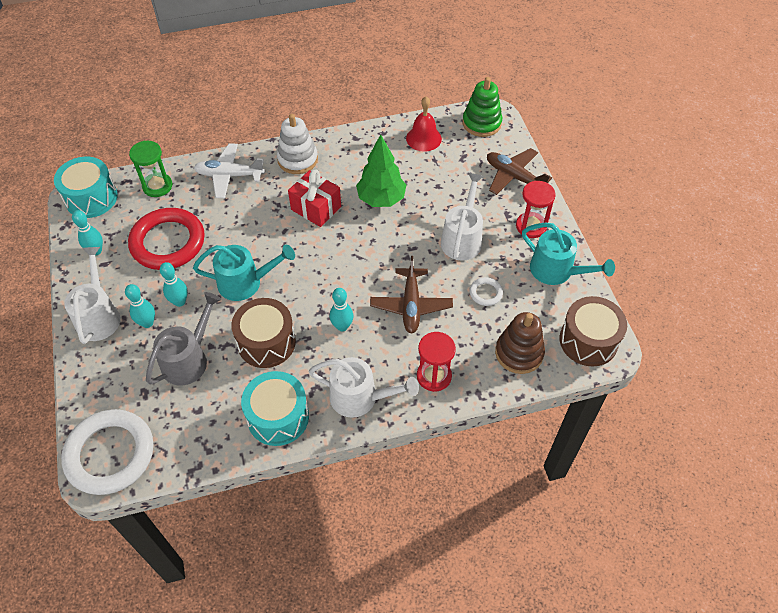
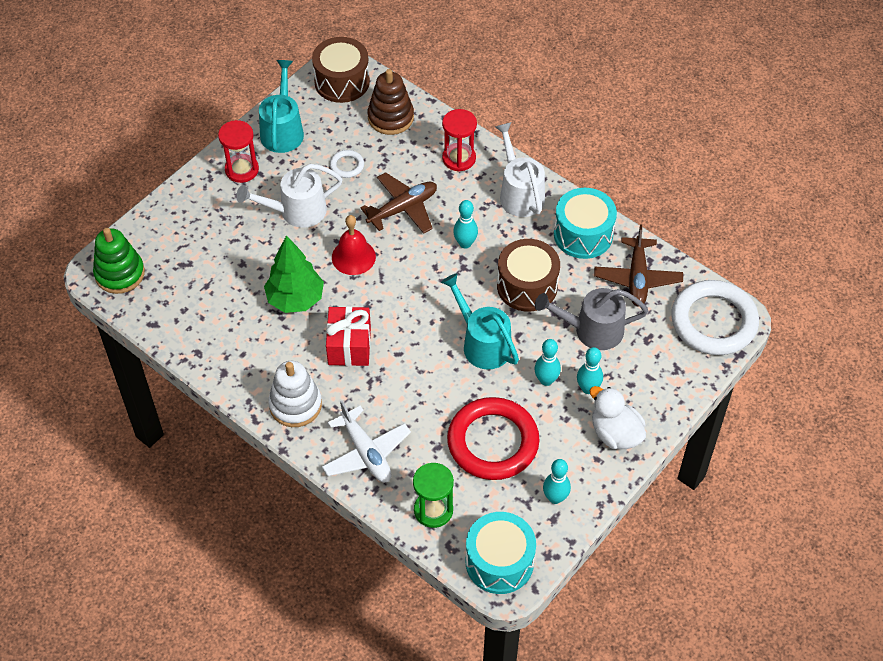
camera: 125 degrees left, 0 degrees up
(99, 315) = (615, 433): white watering can -> white duck
(423, 138) = (180, 311): red bell -> red bell (353, 257)
(514, 177) = (184, 210): brown plane -> brown plane (637, 278)

